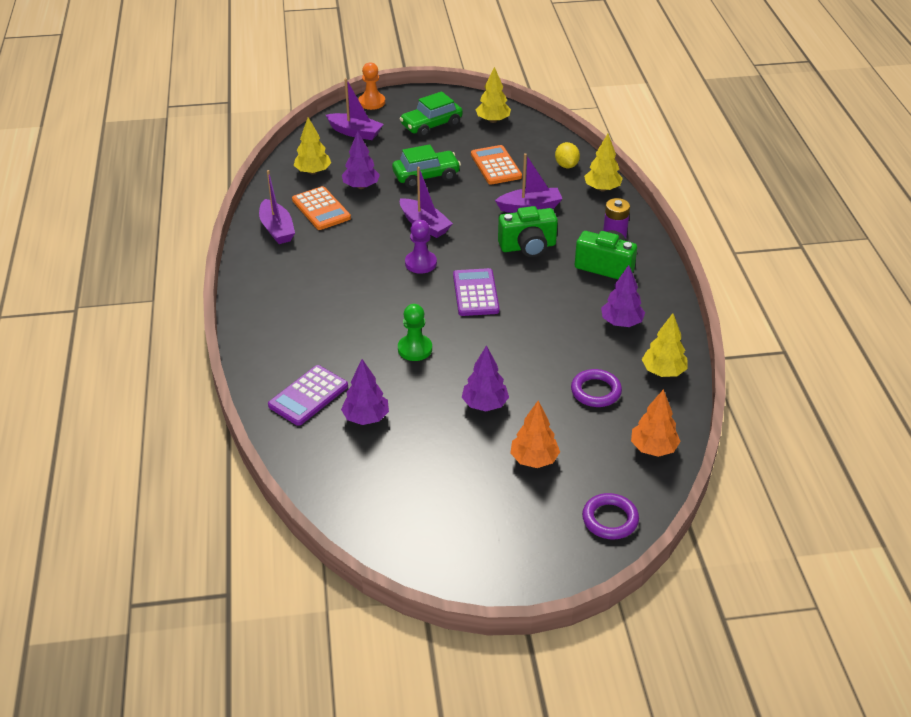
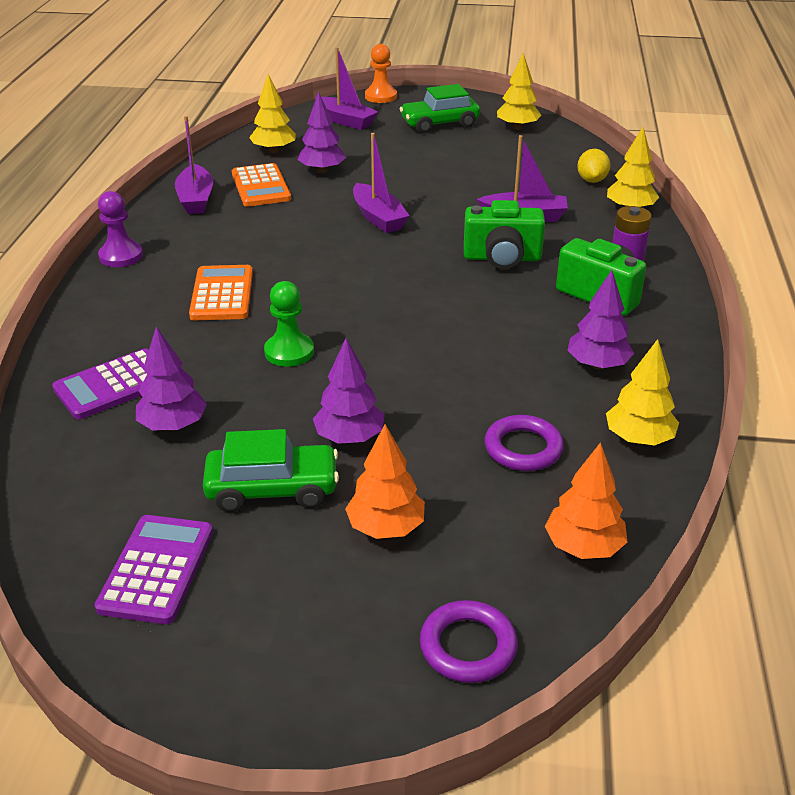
camera: 15 degrees right, 5 degrees down
(420, 263) = (351, 257): purple pawn -> purple pawn (121, 256)
(426, 176) = (407, 170): green car -> green car (272, 489)
(476, 293) = (406, 299): purple calculator -> purple calculator (157, 569)
(496, 166) = (500, 170): orange calculator -> orange calculator (222, 294)

